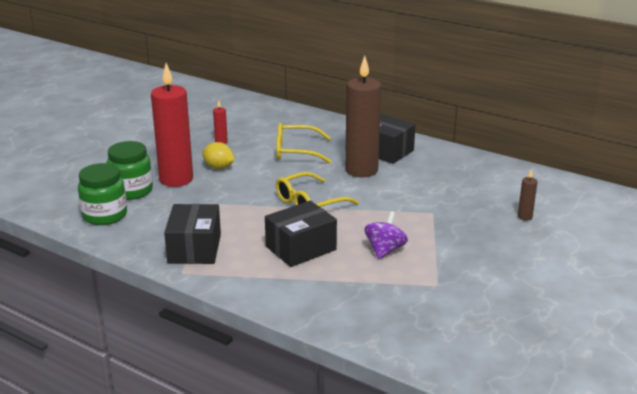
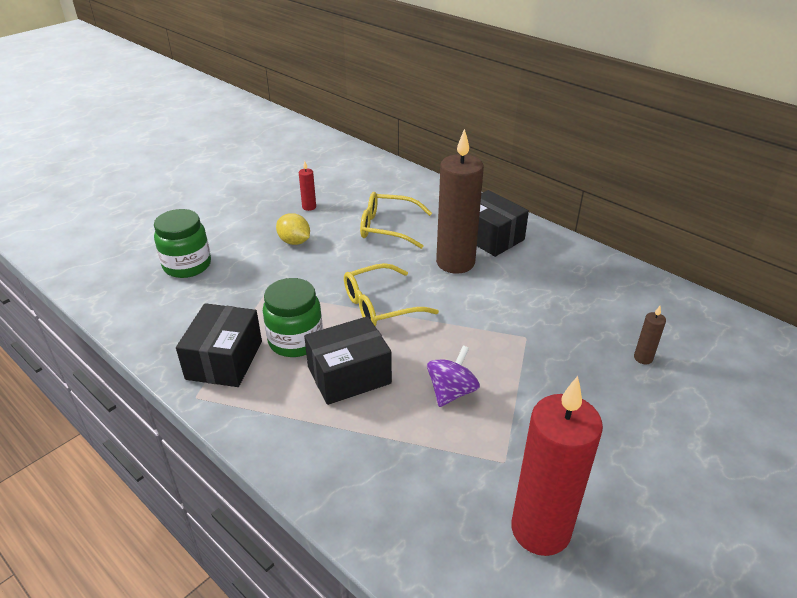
camera: 10 degrees right, 10 degrees up
(105, 215) = (144, 298): green jar -> green jar (295, 341)
(176, 179) = (242, 254): red candle -> red candle (540, 530)

